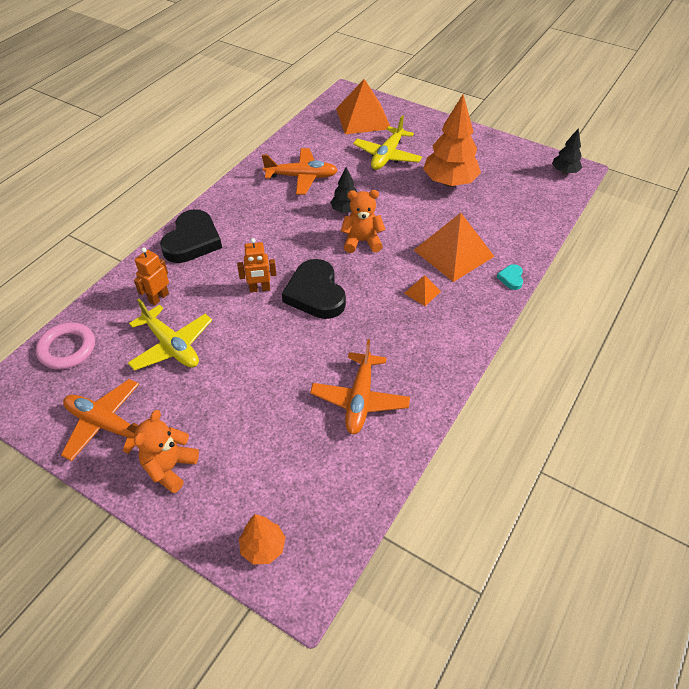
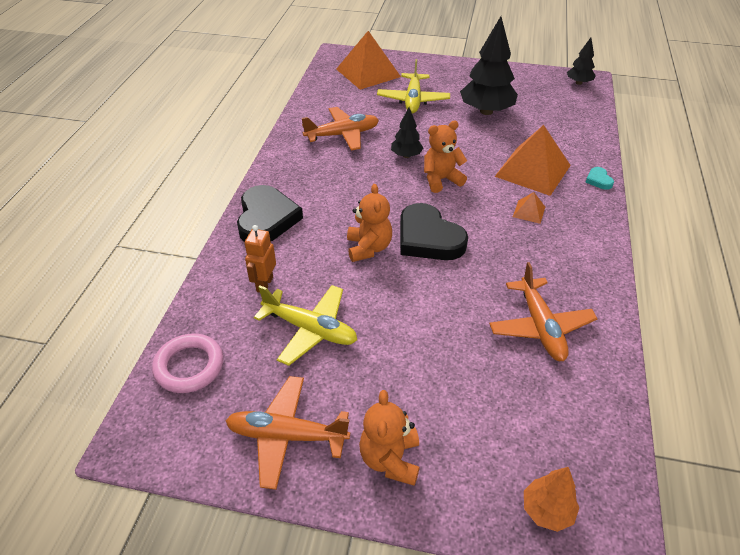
camera: 20 degrees left, 5 degrees down
(259, 289) = (368, 248): orange robot -> orange teddy bear
(449, 182) = (486, 111): orange tree -> black tree

